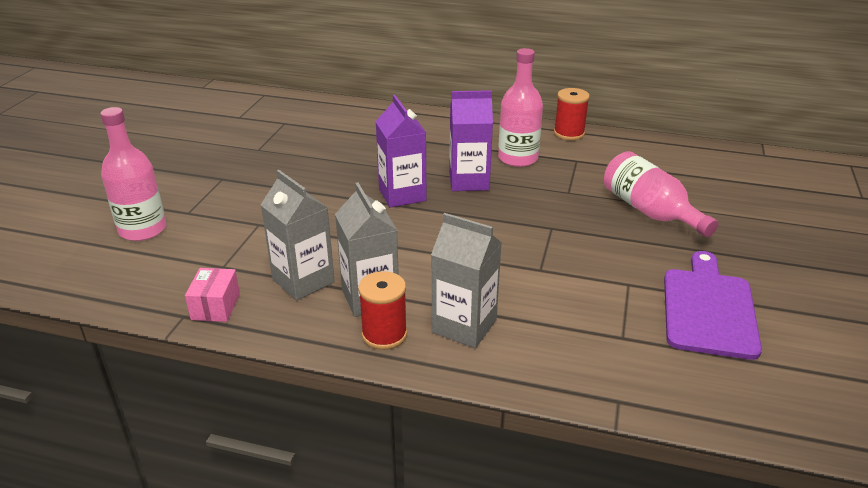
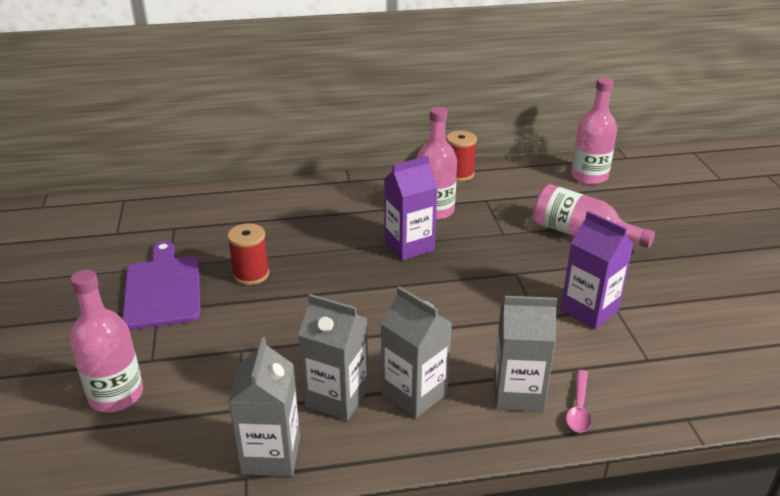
camera: 25 degrees left, 0 degrees up
(215, 306) = (271, 455): pink box -> grey carton
(384, 334) = (456, 426): red spool -> red spool (251, 274)
(402, 195) = (359, 277): purple carton -> purple carton (589, 310)
(512, 356) = (579, 408): none -> pink spoon
(705, 163) = (589, 176): none -> pink bottle
(708, 308) = (689, 312): purple cutting board -> purple cutting board (163, 289)

